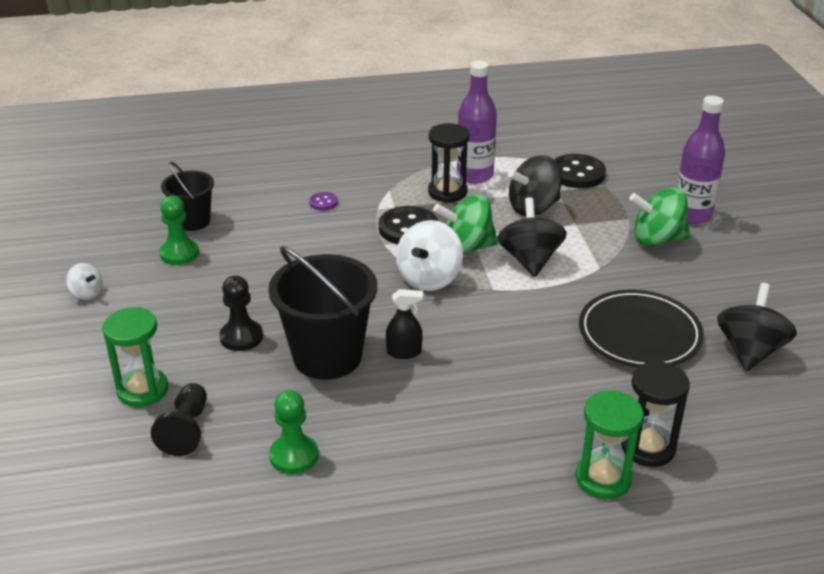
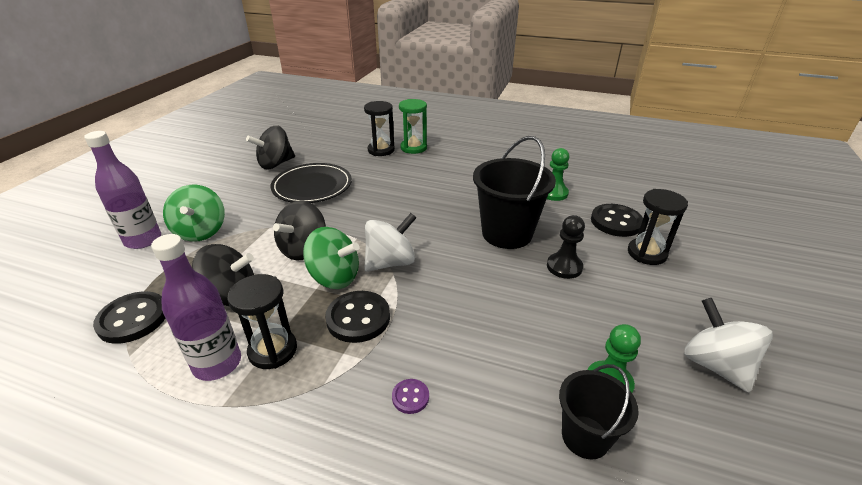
camera: 150 degrees left, 0 degrees up
(87, 293) = (715, 365): white spinning top -> white spinning top, size x1.91
(143, 390) = (646, 253): green hourglass -> black hourglass
(186, 430) = (616, 222): black pawn -> black button
(404, 352) = (455, 220): black spray bottle -> none
(657, 239) = (201, 231): green spinning top -> green spinning top turned 45 degrees clockwise

